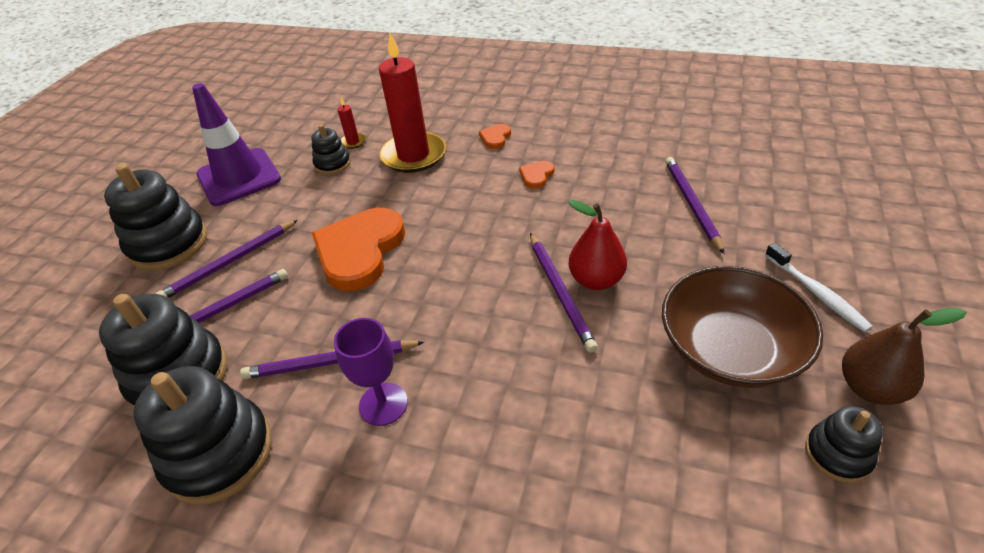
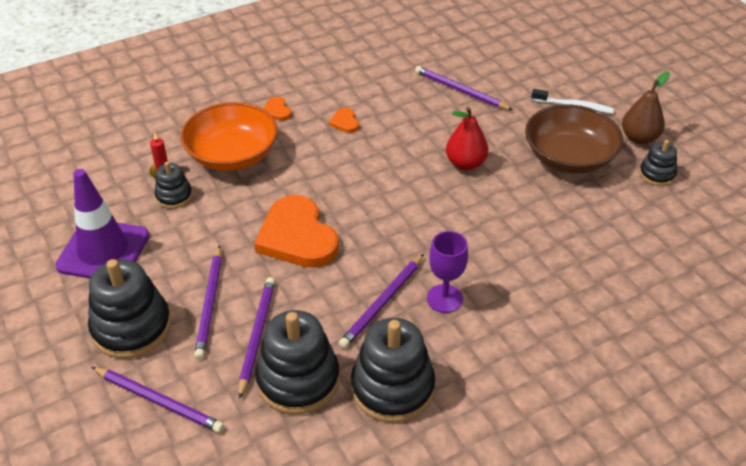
camera: 50 degrees left, 0 degrees up
(413, 155) = (232, 155): red candle -> orange bowl
(560, 292) = (455, 182): purple pencil -> purple pencil (158, 401)

